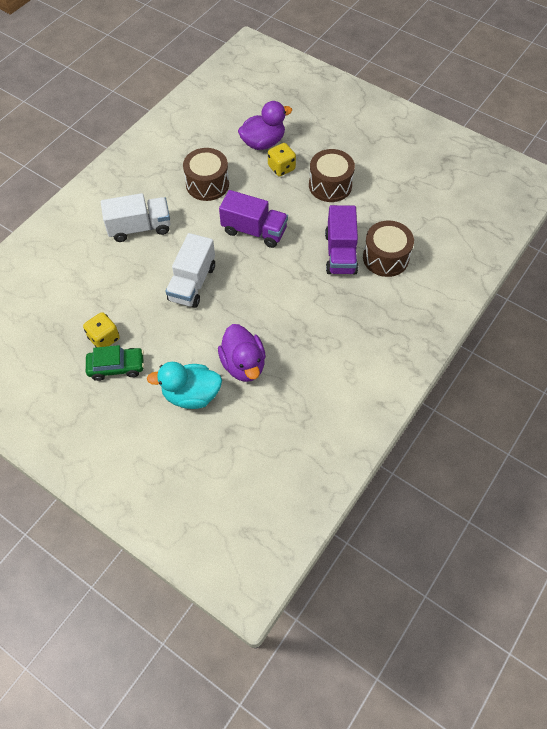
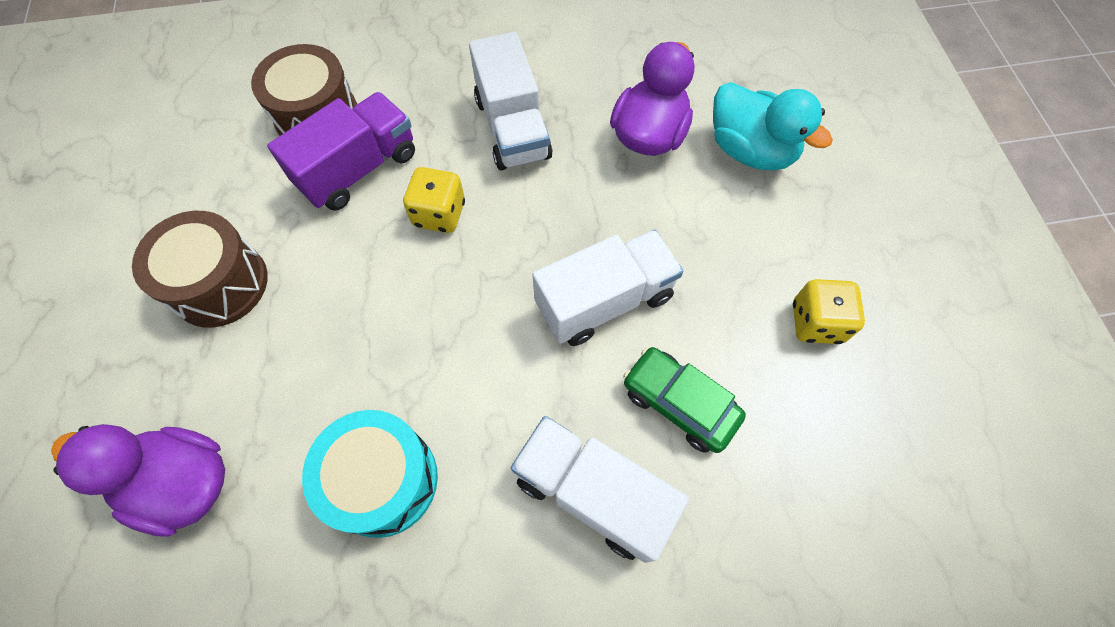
camera: 135 degrees left, 5 degrees up
(116, 367) = (827, 263): green car -> green car (679, 404)
(207, 184) = (383, 480): brown drum -> turquoise drum
(254, 231) = (421, 308): purple truck -> none
(281, 168) = (234, 391): yellow dice -> yellow dice (439, 214)
(304, 318) = (512, 128): none -> white truck

